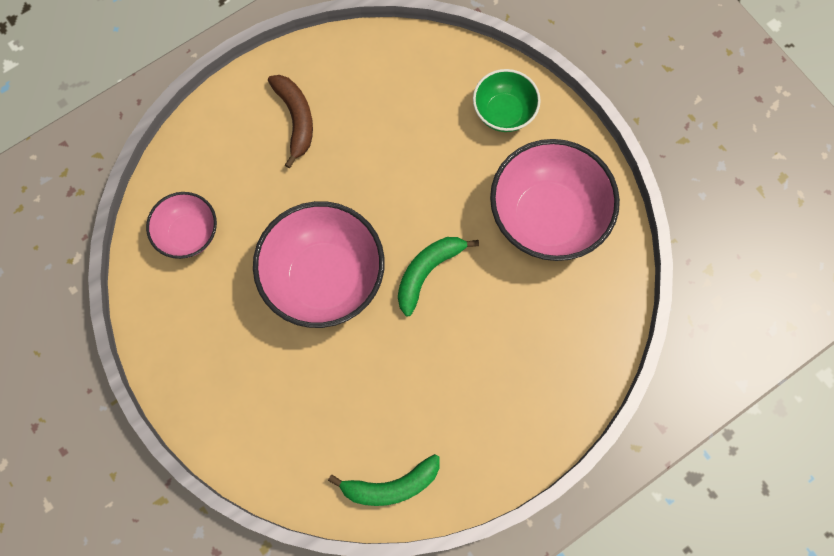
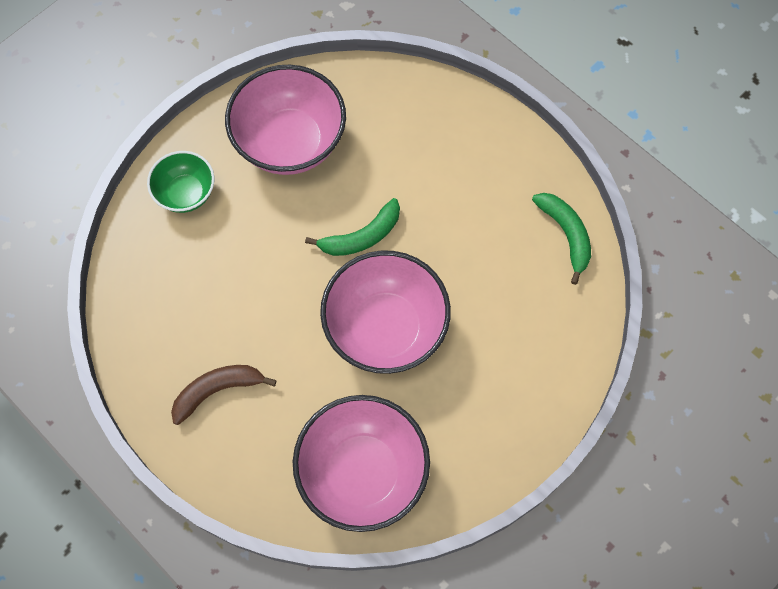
camera: 100 degrees left, 5 degrees down
(189, 234) = (362, 472): pink bowl -> pink bowl, size x1.80
(427, 272) = (362, 236): green banana -> green banana turned 60 degrees counterclockwise

